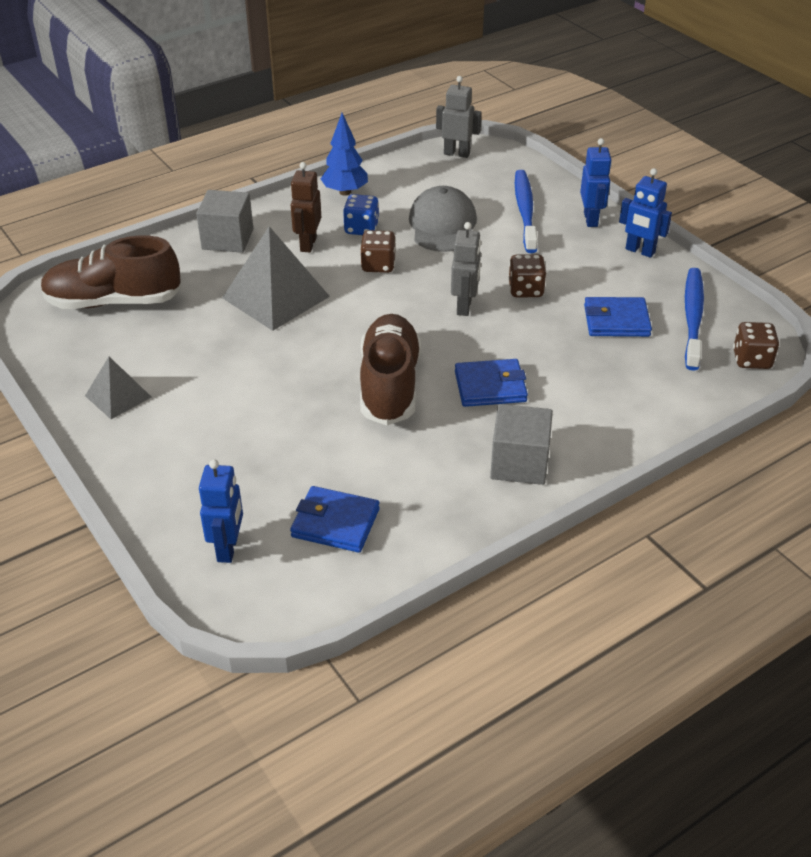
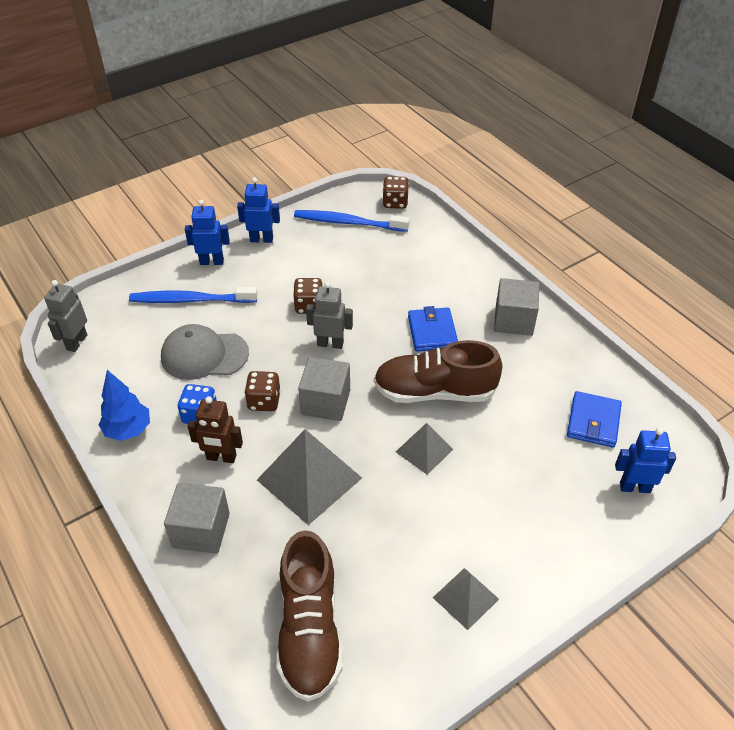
camera: 90 degrees left, 5 degrees up
(303, 374) = (424, 450): none -> grey pyramid
(376, 305) = (325, 402): none -> grey cube
(616, 321) = (351, 260): blue wallet -> none
(640, 251) = (261, 239): blue robot -> blue robot turned 120 degrees counterclockwise

